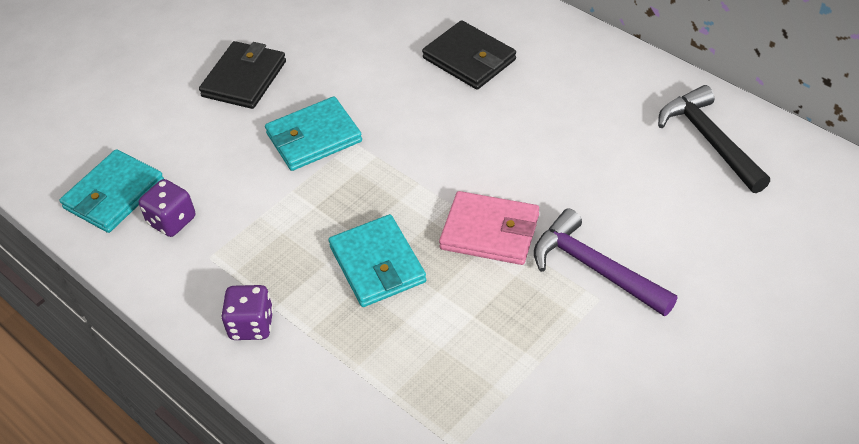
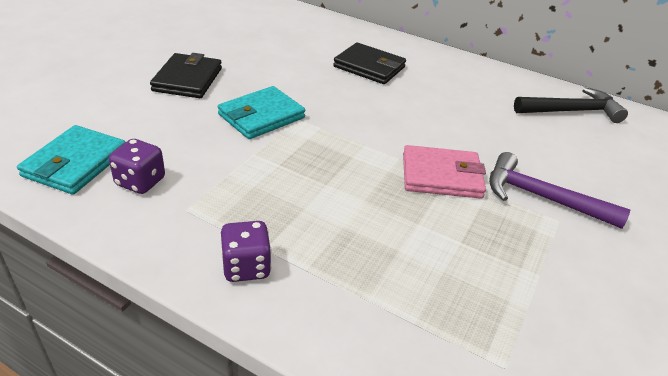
camera: 20 degrees left, 10 degrees down
(377, 264) = (354, 206): turquoise wallet -> none
(710, 140) = (571, 111): black hammer -> black hammer turned 120 degrees clockwise

